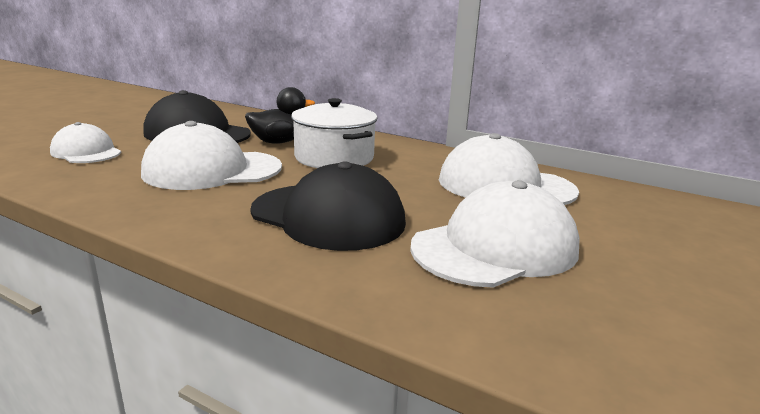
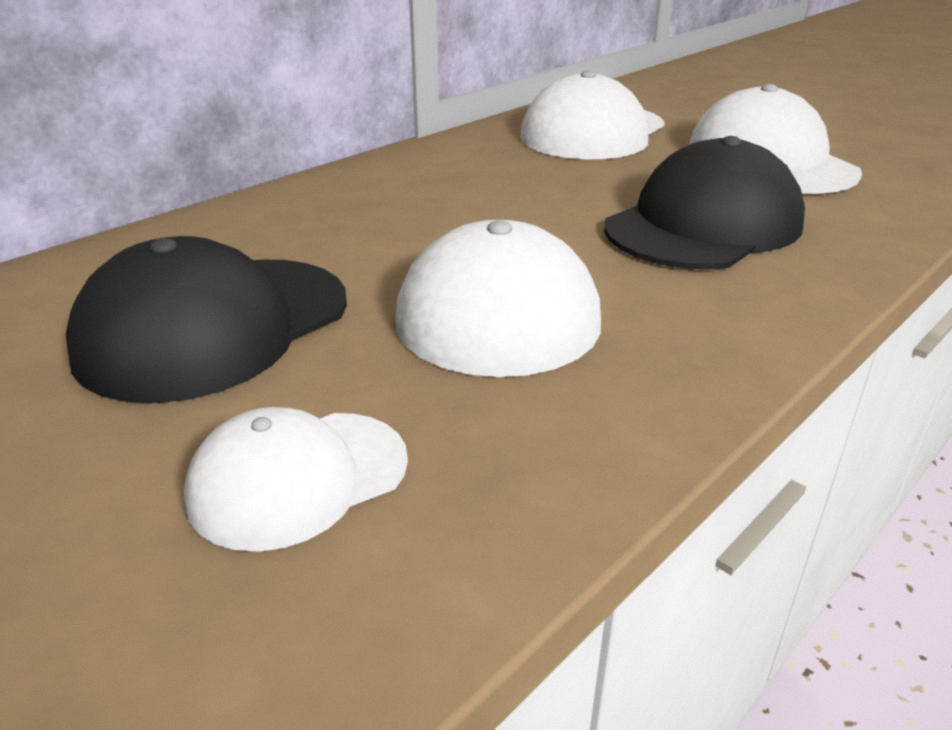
camera: 75 degrees left, 10 degrees up
(279, 142) = (338, 243): black duck -> none
(334, 157) = (455, 206): white pot -> none

